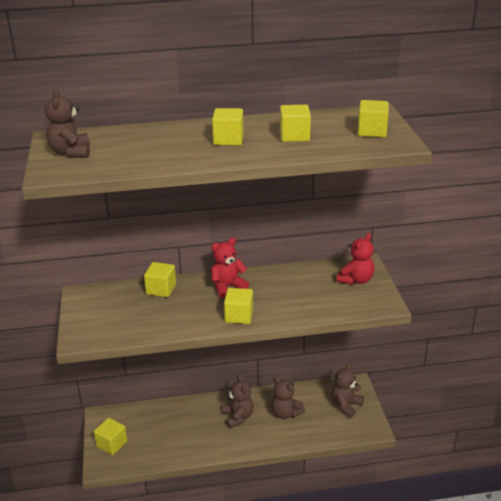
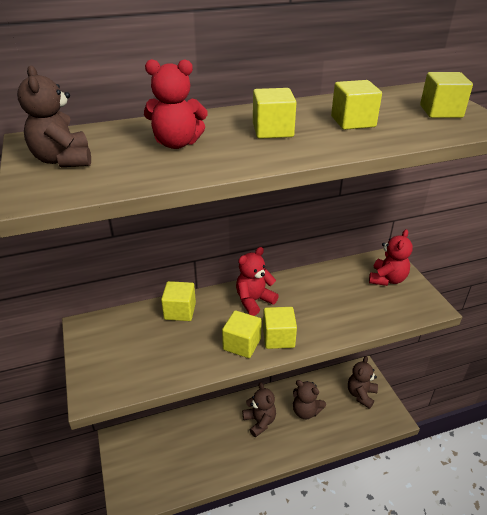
camera: 10 degrees left, 5 degrees up
(112, 444) = (134, 473): yellow cube -> yellow cube (242, 344)
(153, 145) = (177, 143): none -> red teddy bear

